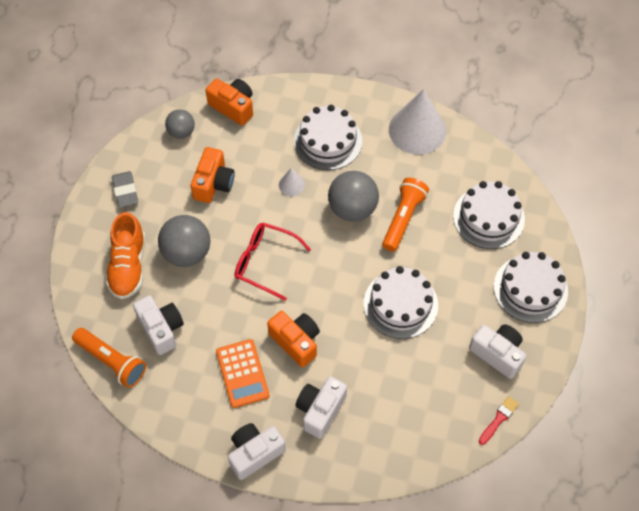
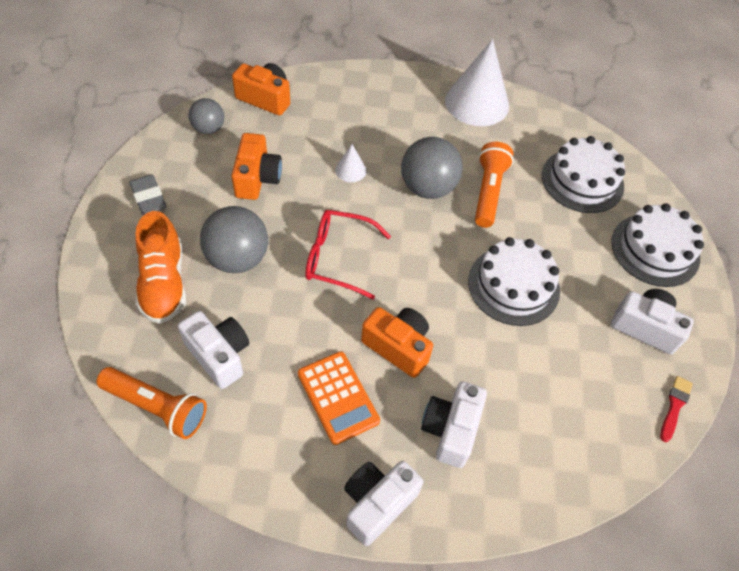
camera: 15 degrees left, 5 degrees down
(328, 141) = (381, 122): white cake -> none

